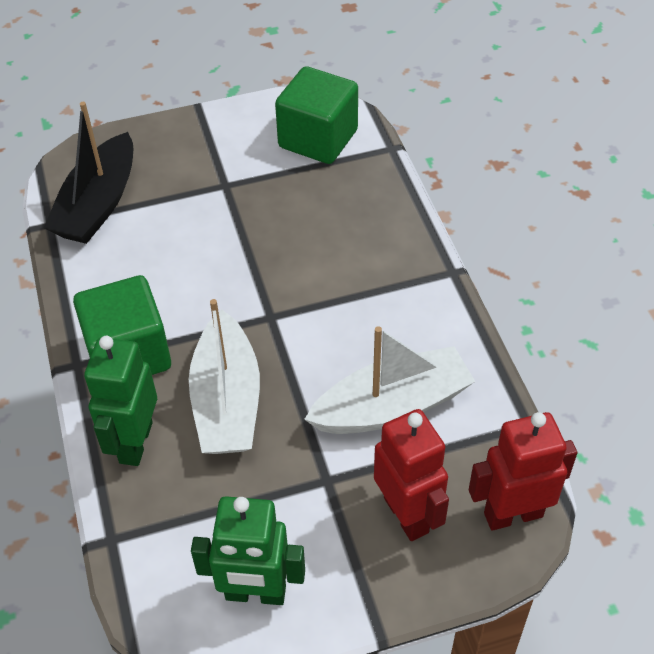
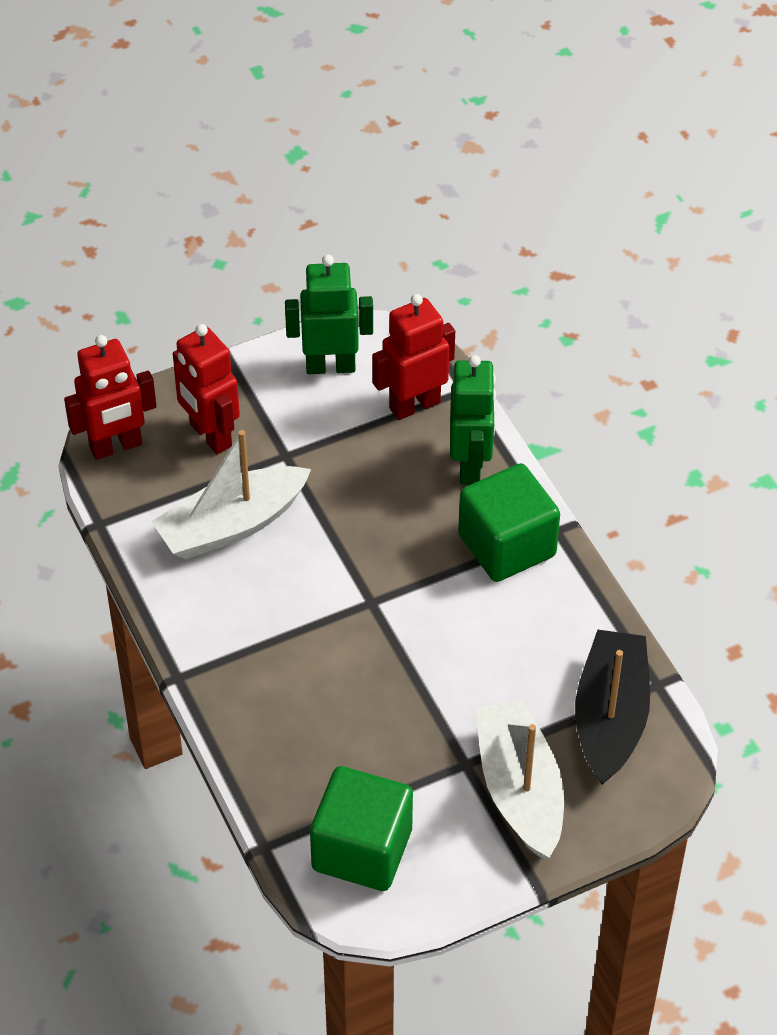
camera: 170 degrees right, 0 degrees up
(172, 525) = (414, 405): none -> red robot
(227, 401) = (394, 512): white boat -> white boat (520, 789)

